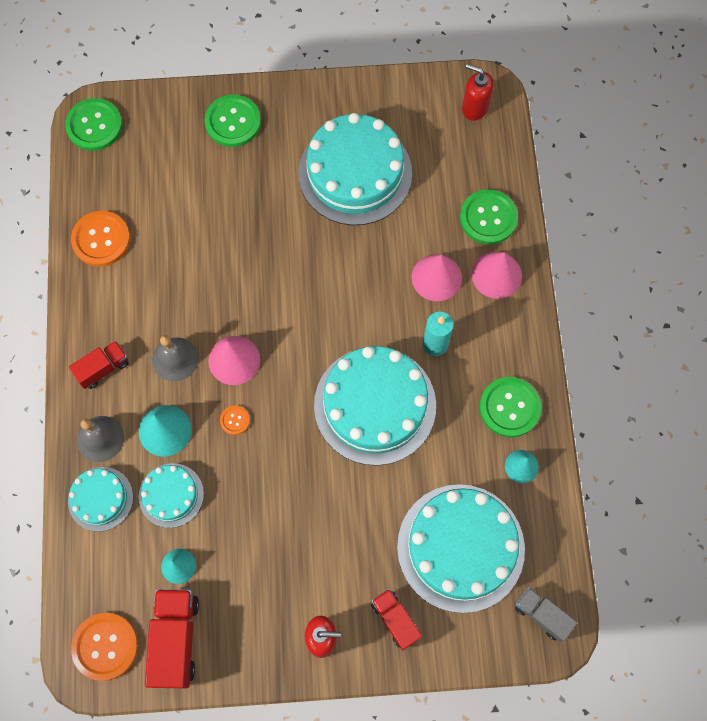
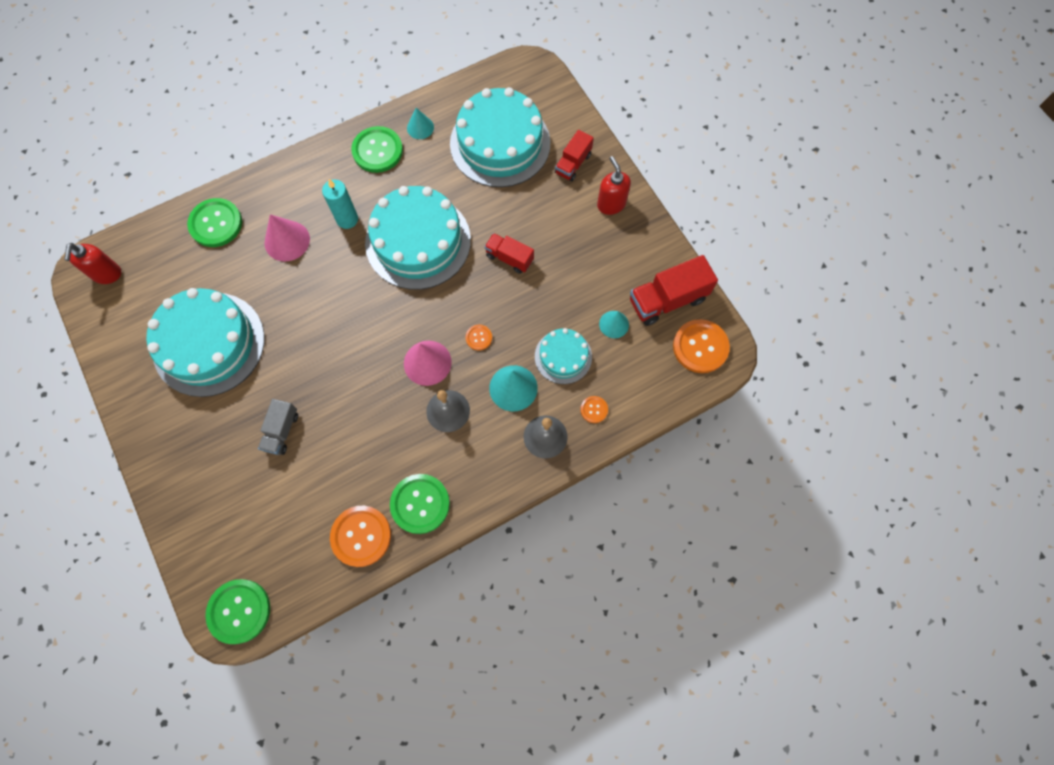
camera: 115 degrees left, 0 degrees up
(100, 499) = (594, 409): turquoise cake -> orange button
(103, 368) = (484, 467): red truck -> red truck (509, 258)
(233, 122) = (190, 475): green button -> green button (420, 504)
(496, 275) = (267, 199): pink cone -> none
(542, 615) = (521, 79): grey truck -> grey truck (281, 431)

